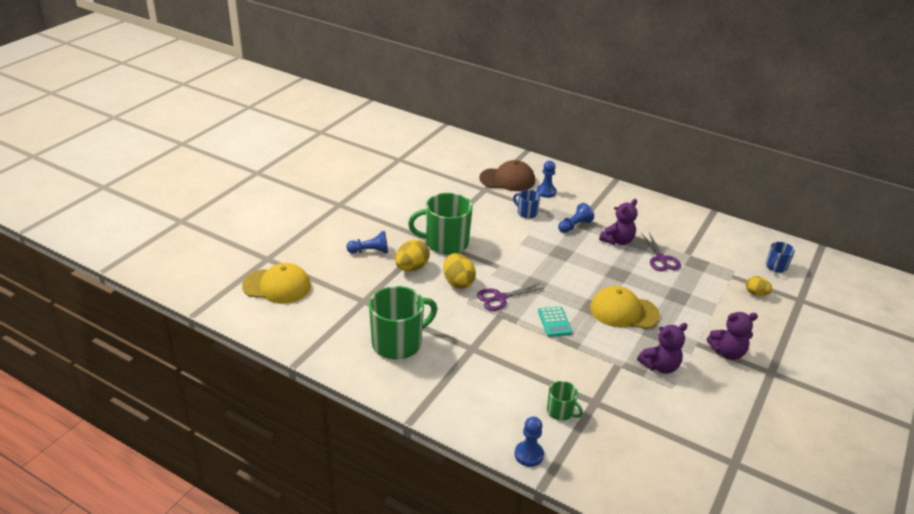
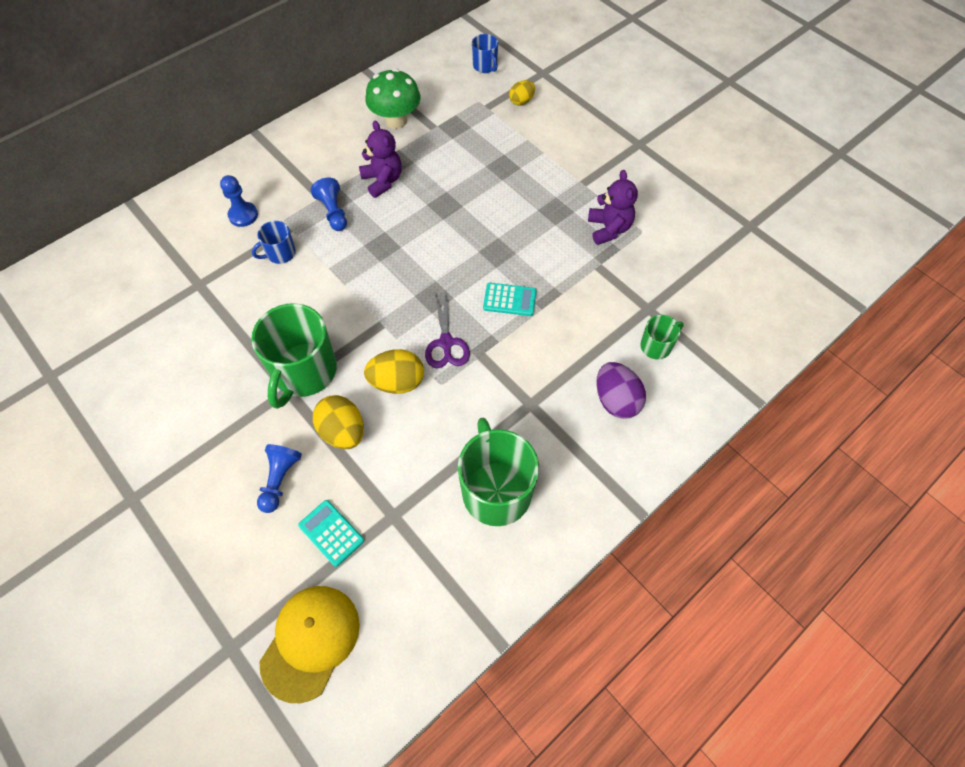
camera: 70 degrees left, 25 degrees up
(344, 278) = (331, 533): none -> turquoise calculator
(498, 394) = (616, 400): none -> purple egg
(507, 179) = (189, 249): brown cap -> none
(529, 454) = (713, 399): blue pawn -> none
(624, 311) = (513, 226): yellow cap -> none
(661, 259) = (434, 154): purple scissors -> none
(678, 235) = (396, 121): none -> green mushroom
(727, 352) = (603, 164): purple teddy bear -> none

